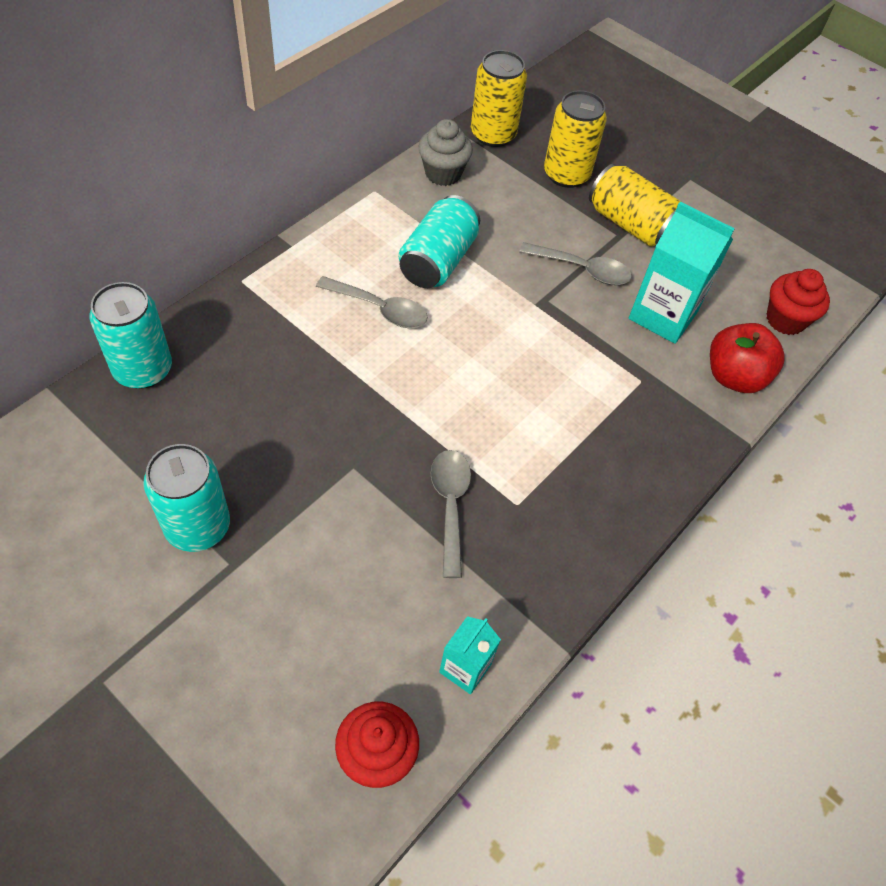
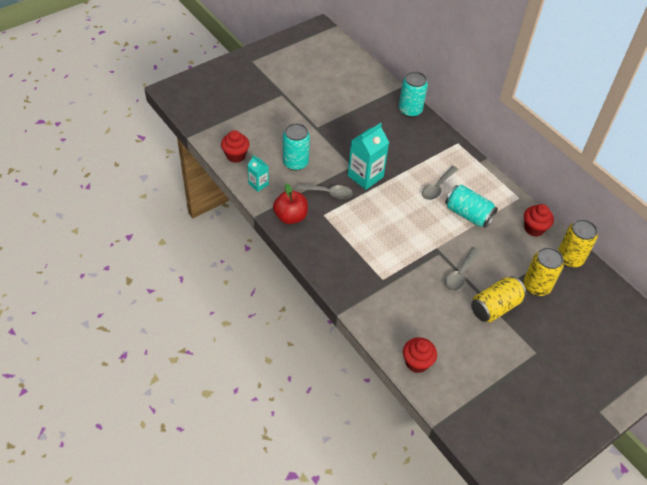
camera: 105 degrees right, 5 degrees down
(198, 526) = (334, 120): turquoise can -> turquoise can (295, 163)
(443, 173) = (534, 228): grey cupcake -> red cupcake
(663, 315) = (425, 302): turquoise carton -> turquoise carton (365, 176)
(734, 376) = (380, 322): red apple -> red apple (290, 217)

